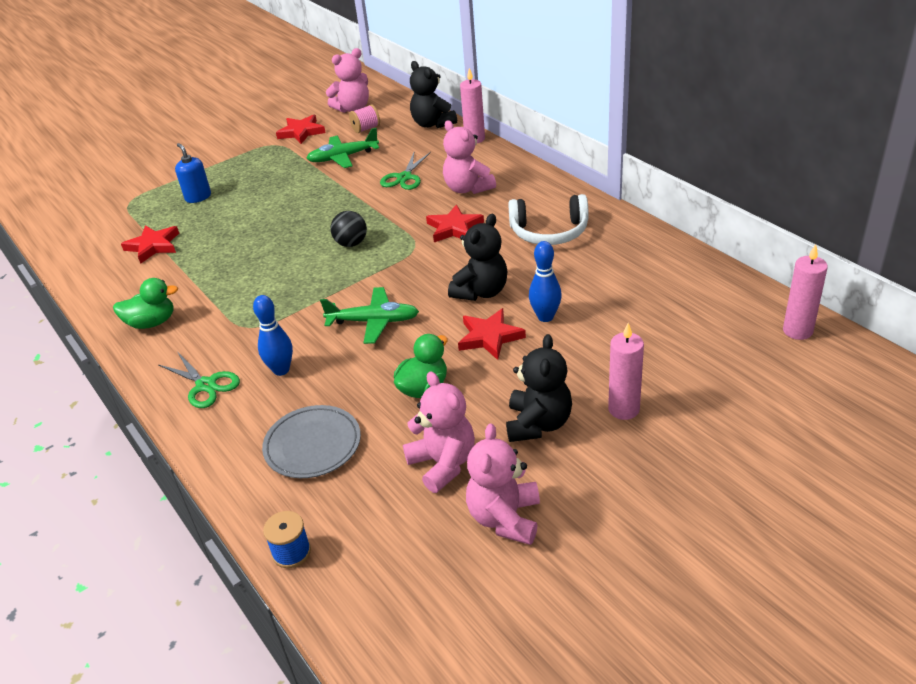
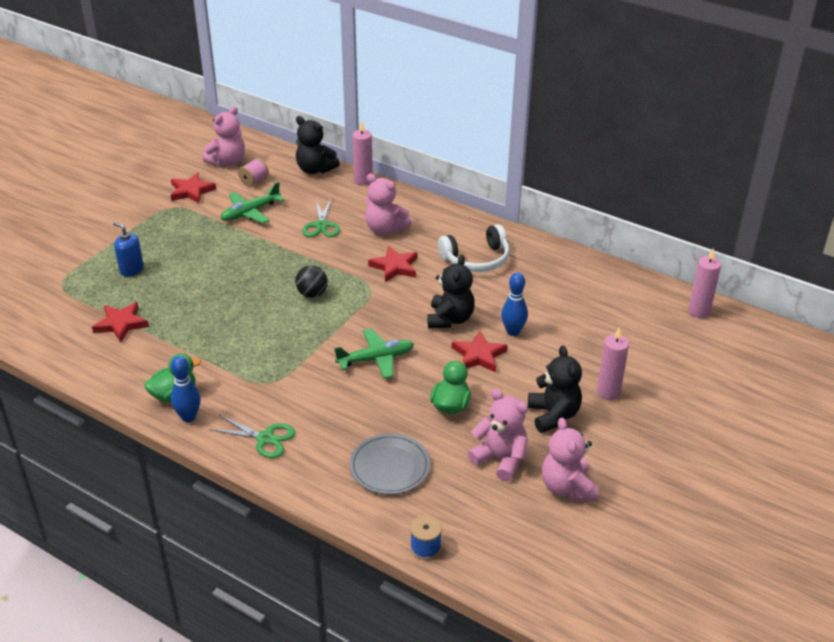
camera: 25 degrees left, 0 degrees up
(281, 370) = (323, 413): blue bowling pin -> blue bowling pin (188, 417)

